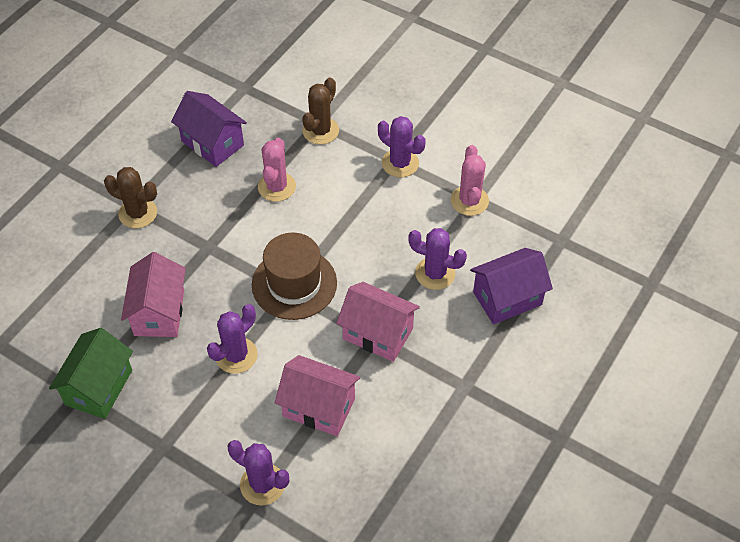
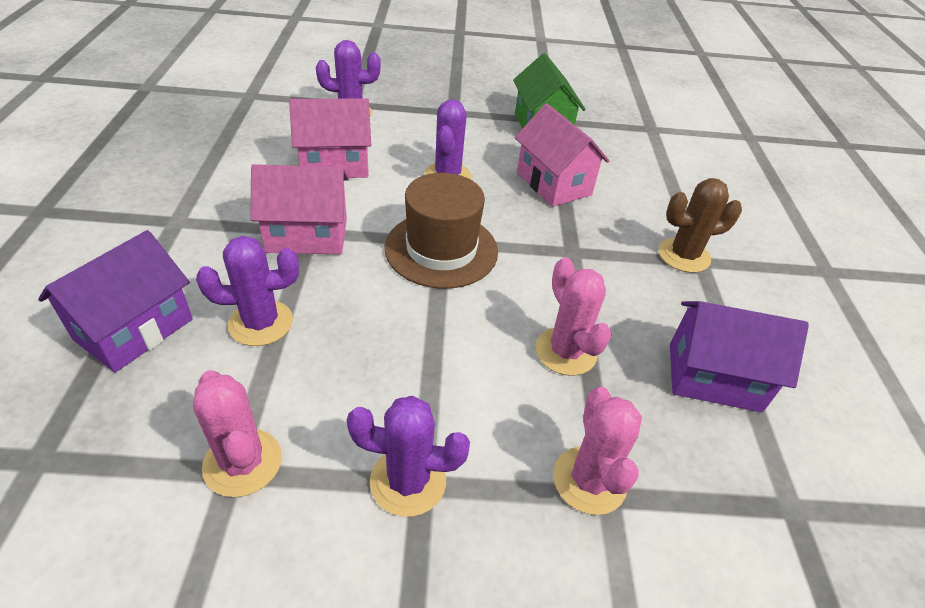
camera: 145 degrees right, 10 degrees down
(320, 131) = (589, 480): brown cactus -> pink cactus

